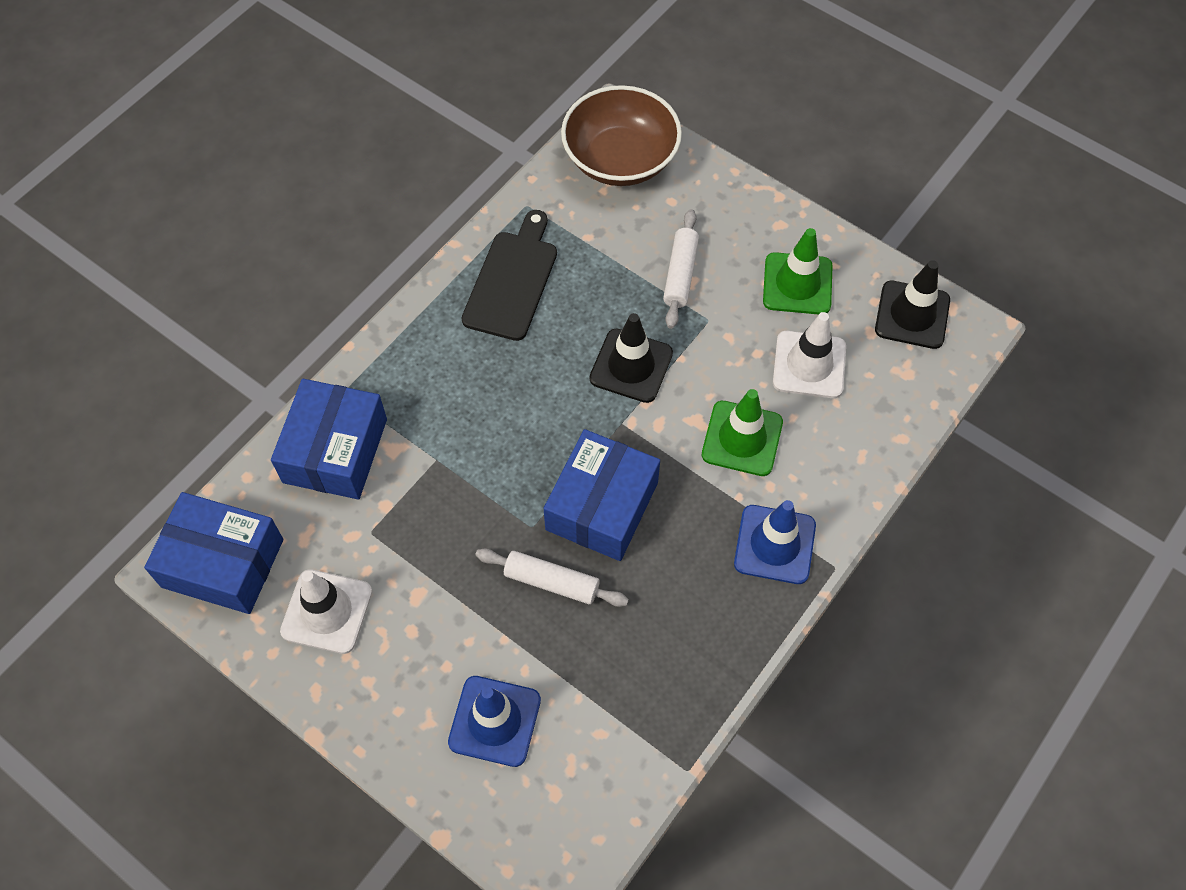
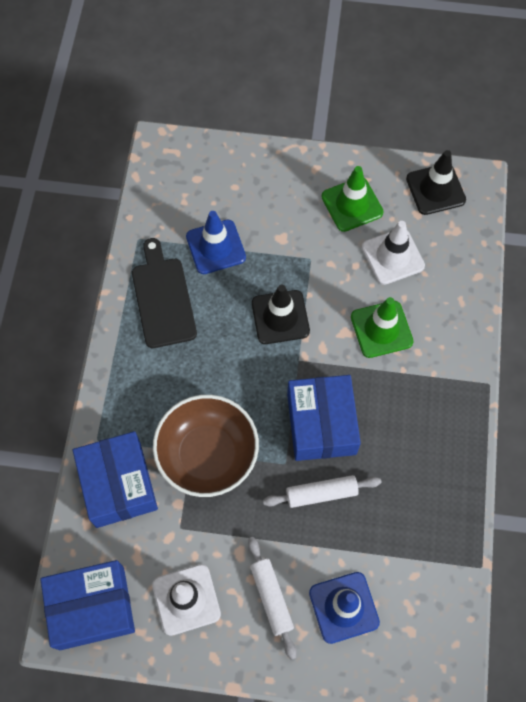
camera: 30 degrees left, 5 degrees up
(620, 159) = (182, 173): brown bowl -> brown bowl (207, 454)
(680, 274) = (273, 236): white rolling pin -> white rolling pin (271, 598)
(774, 544) = (444, 389): blue traffic cone -> blue traffic cone (216, 247)

